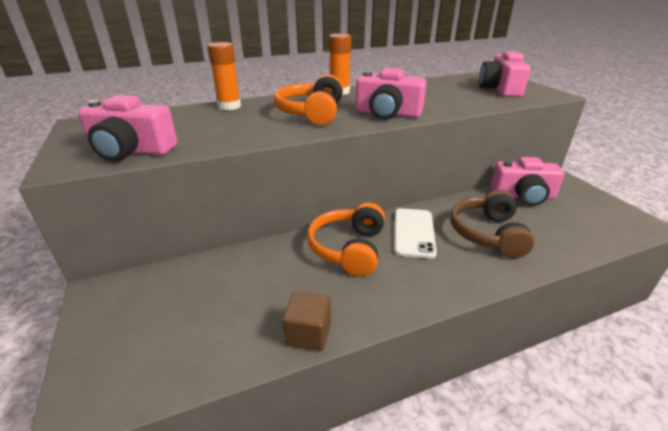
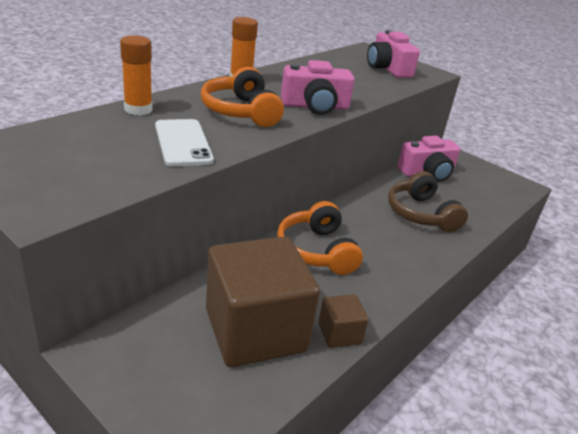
camera: 30 degrees left, 0 degrees up
(131, 151) = (97, 182): pink camera -> none
(233, 308) = (255, 330): none -> brown cube
(413, 232) = (362, 224): white phone -> white phone (183, 143)

